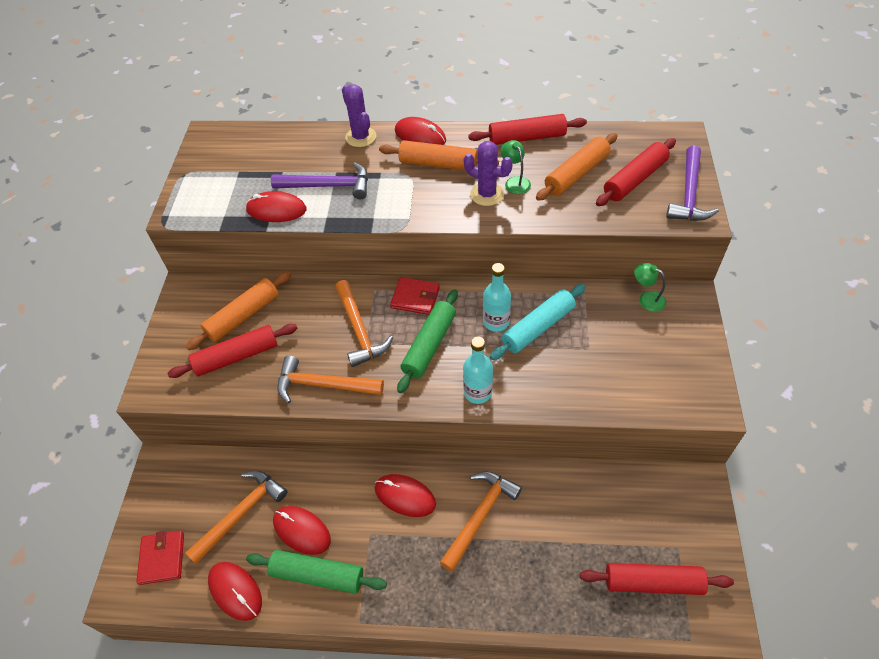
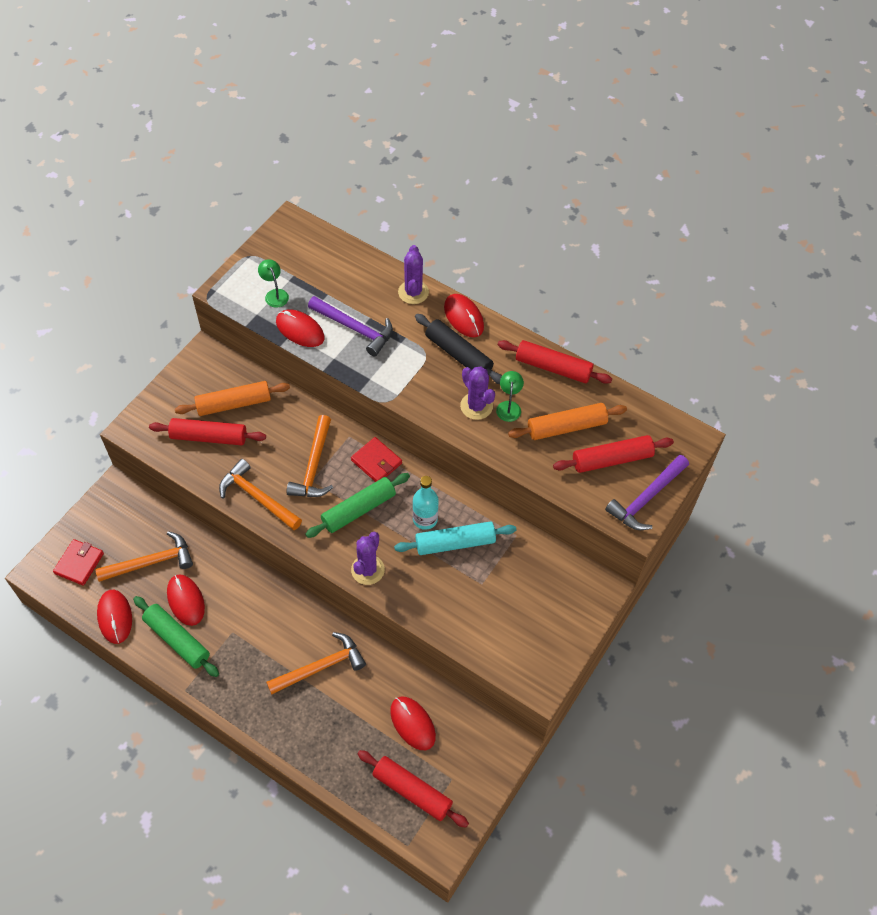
camera: 25 degrees right, 5 degrees up
(405, 496) = (276, 619): red mouse -> red mouse (412, 723)
(438, 164) = (458, 354): orange rolling pin -> black rolling pin
(477, 392) = (368, 570): turquoise bottle -> purple cactus
(647, 299) = (564, 569): green lamp -> green lamp (275, 294)

